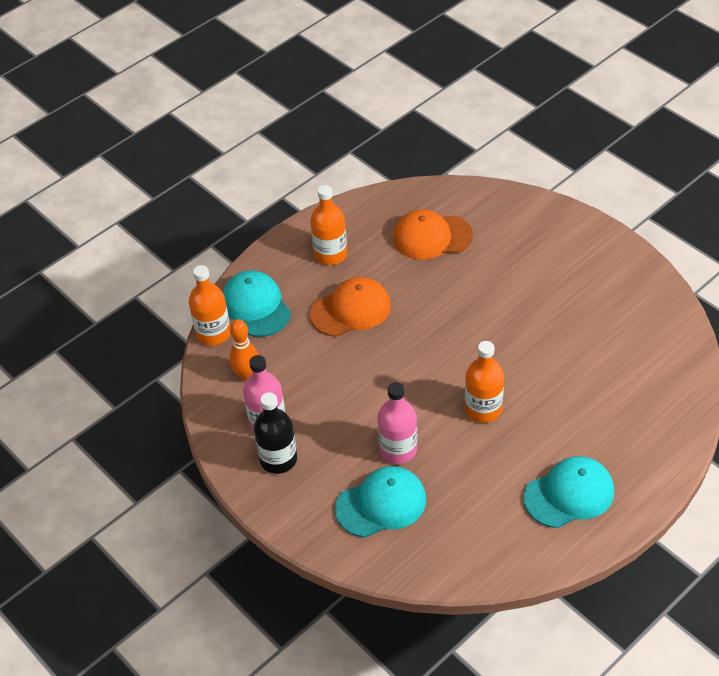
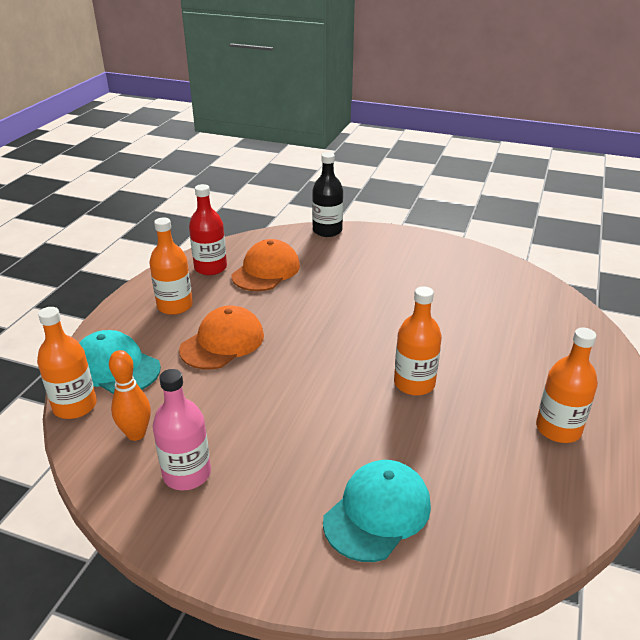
camera: 30 degrees left, 15 degrees down
(278, 459) = (222, 509): black bottle -> black bottle (327, 231)
(383, 216) = (210, 268): none -> red bottle
(398, 449) = (356, 449): pink bottle -> none
(432, 237) = (266, 271): orange cap -> orange cap turned 150 degrees clockwise
(569, 494) = (558, 429): turquoise cap -> orange bottle

